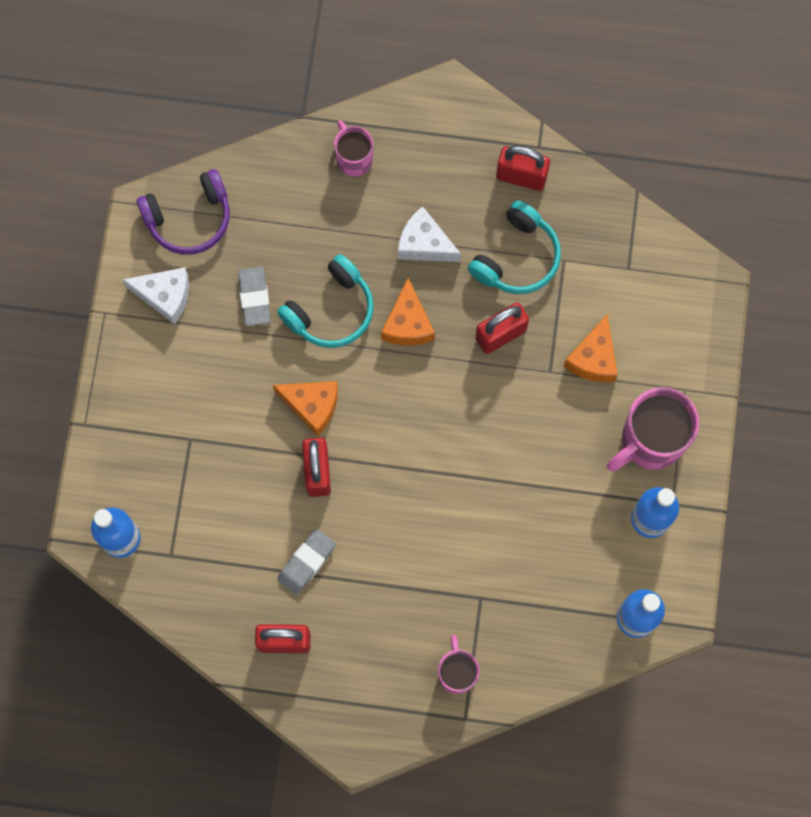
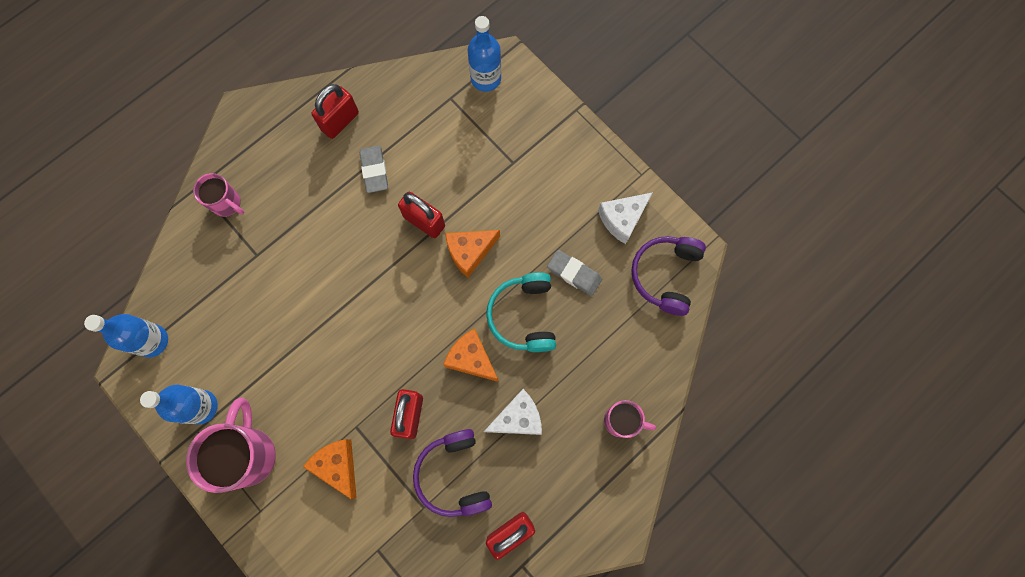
camera: 130 degrees right, 0 degrees up
(517, 257) = (453, 475): turquoise headphones -> purple headphones

